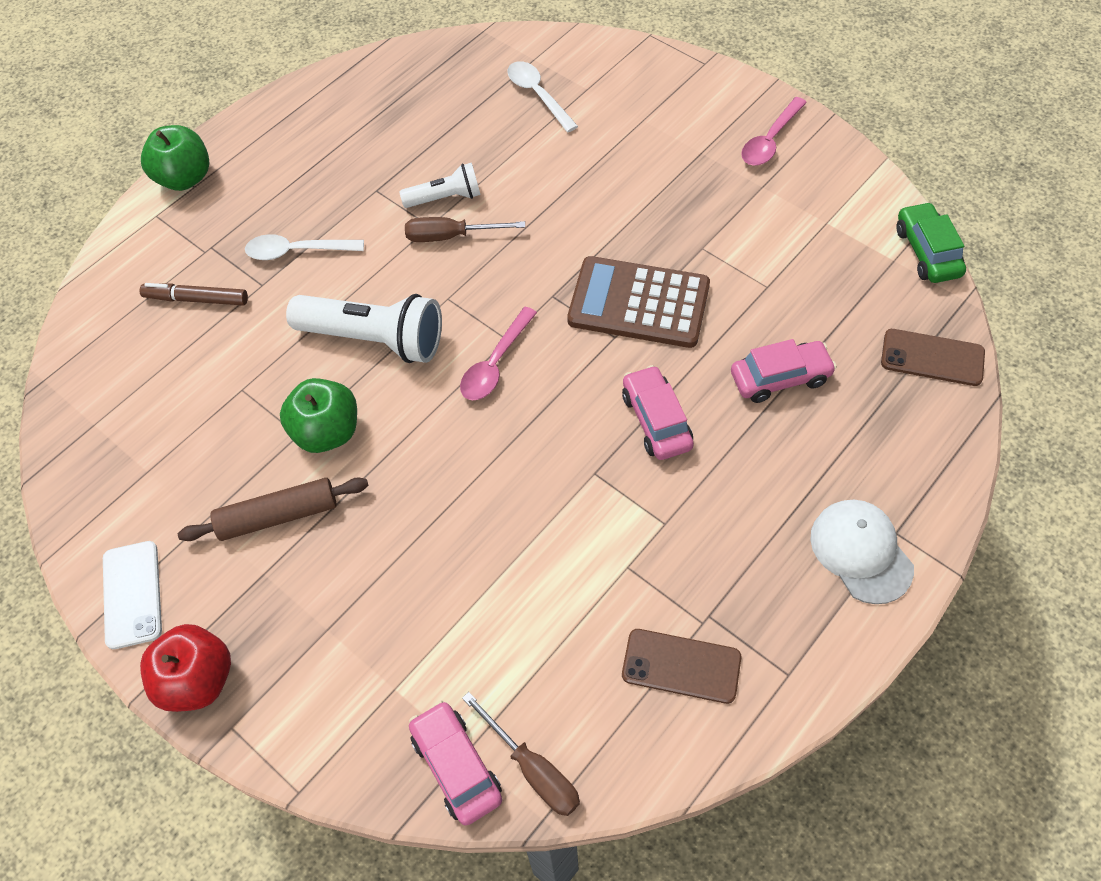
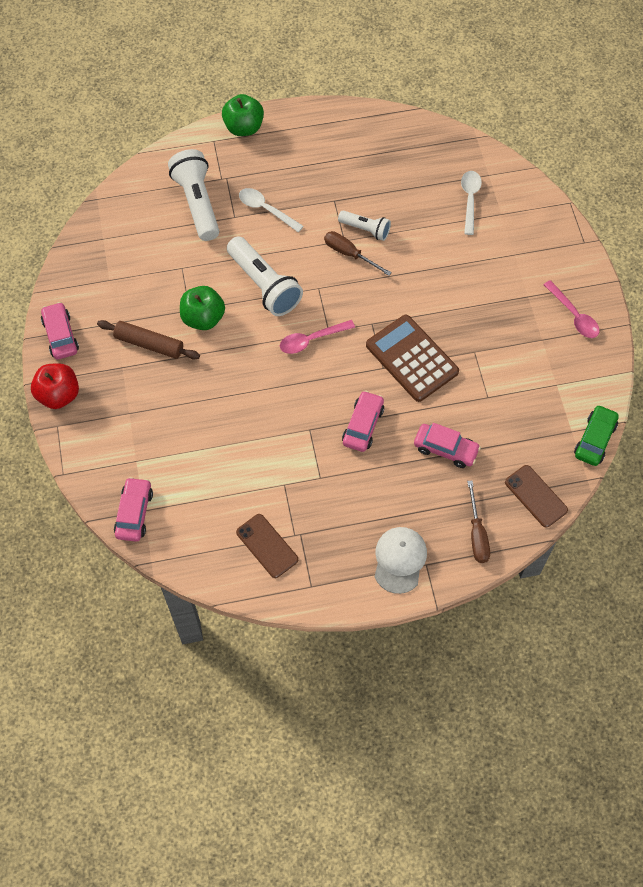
camera: 35 degrees right, 5 degrees up
(132, 594) = (60, 335): white phone -> pink car
(196, 299) = (197, 203): brown marker -> white flashlight
(533, 769) = (164, 539): brown screwdriver -> brown screwdriver (477, 534)
(770, 140) = (574, 315): pink spoon -> pink spoon turned 105 degrees counterclockwise

